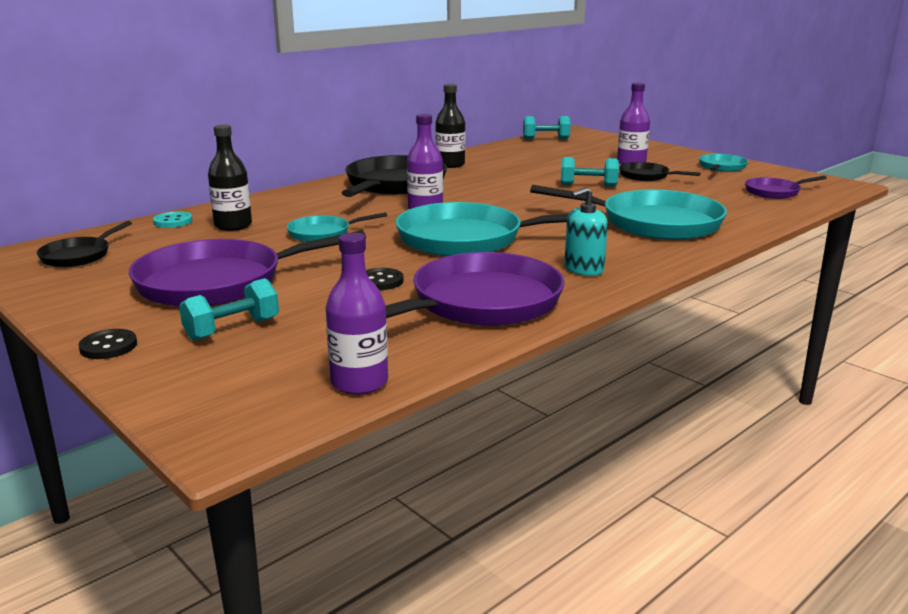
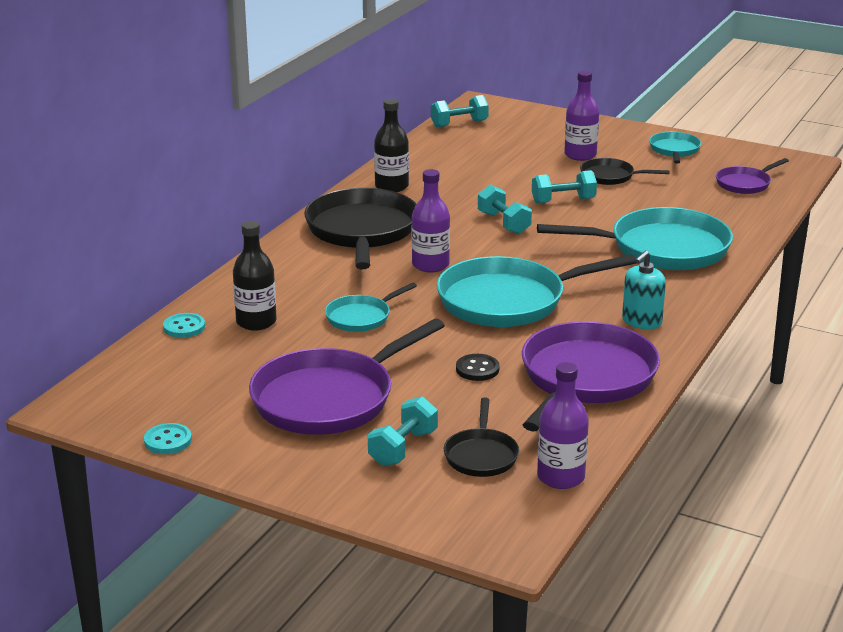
camera: 20 degrees left, 5 degrees up
(41, 290) = (168, 441): none -> turquoise button
(79, 256) = (146, 392): black pan -> black pan (481, 455)
(108, 346) = (316, 487): black button -> none
(520, 193) = (504, 223): none -> turquoise dumbbell

